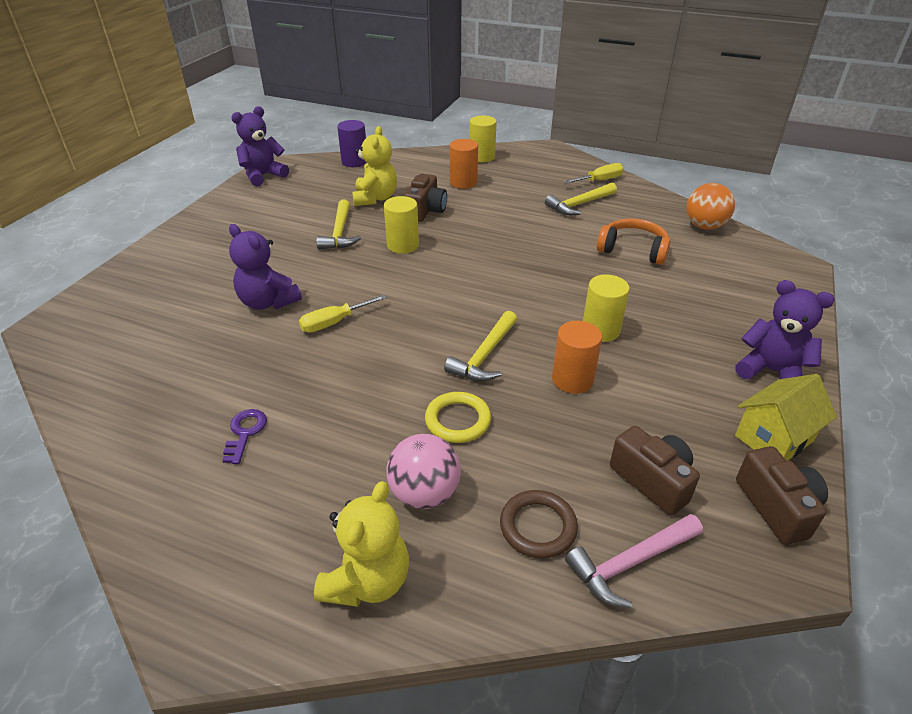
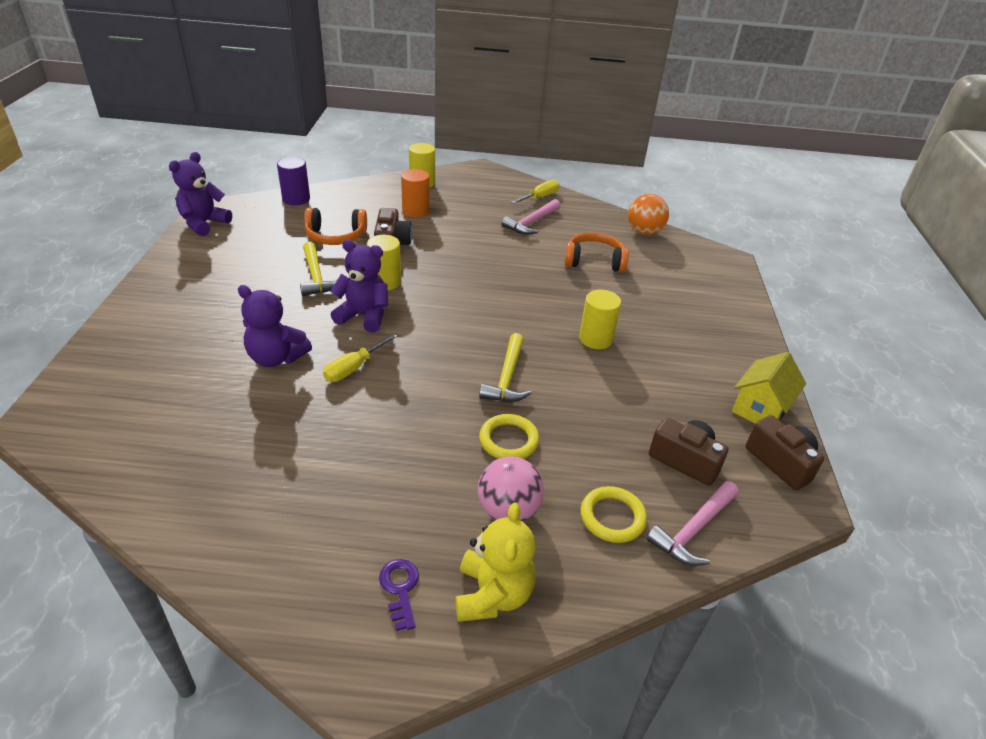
camera: 20 degrees left, 0 degrees up
(245, 432) = (317, 489): purple key -> purple key (400, 589)
(375, 198) = (335, 236): yellow teddy bear -> orange headphones
(538, 527) = (612, 517): brown ring -> yellow ring
(572, 379) = (590, 387): orange cylinder -> none
(579, 205) = (531, 223): yellow hammer -> pink hammer
(771, 371) = (739, 353): purple teddy bear -> purple teddy bear (364, 316)

